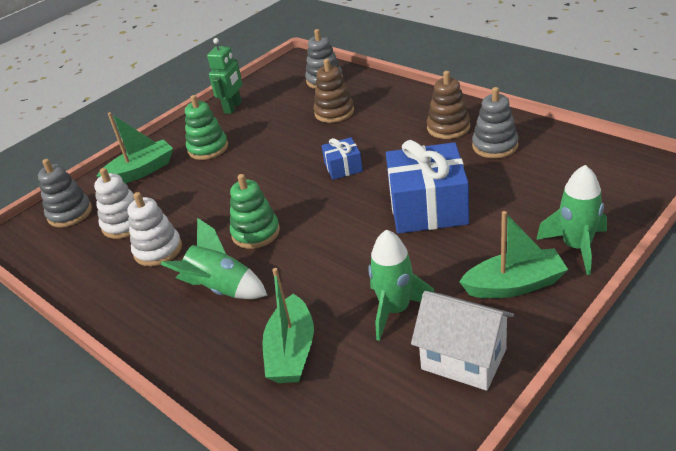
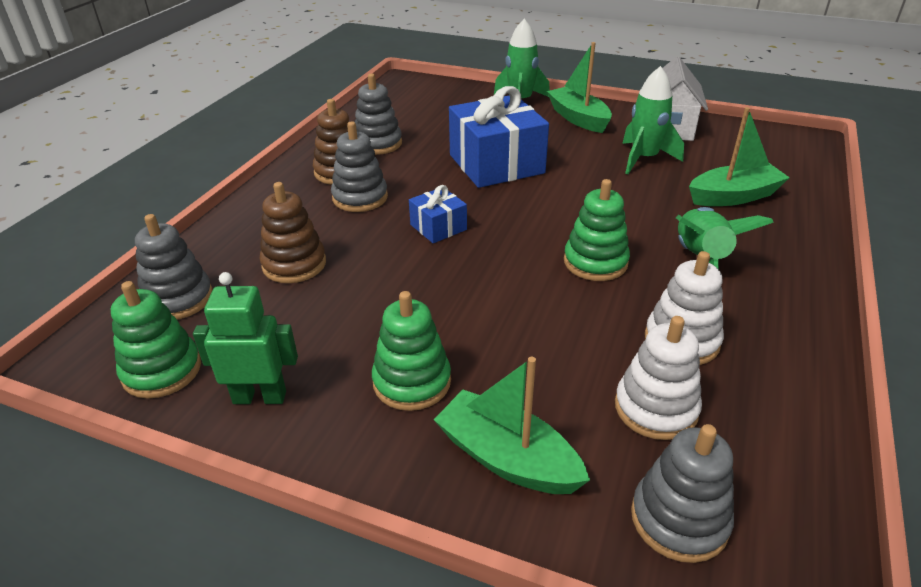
camera: 115 degrees left, 0 degrees up
(270, 82) = (162, 371): none -> green stacking toy
(403, 136) = (360, 198): none -> grey stacking toy

